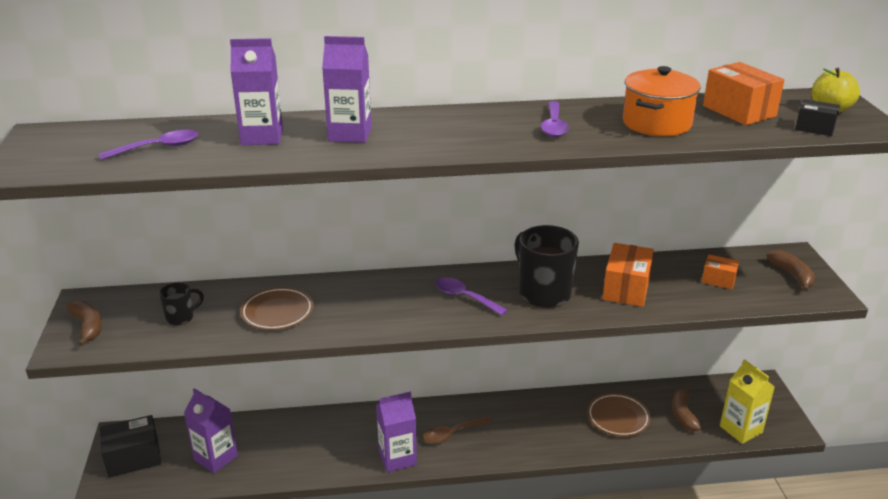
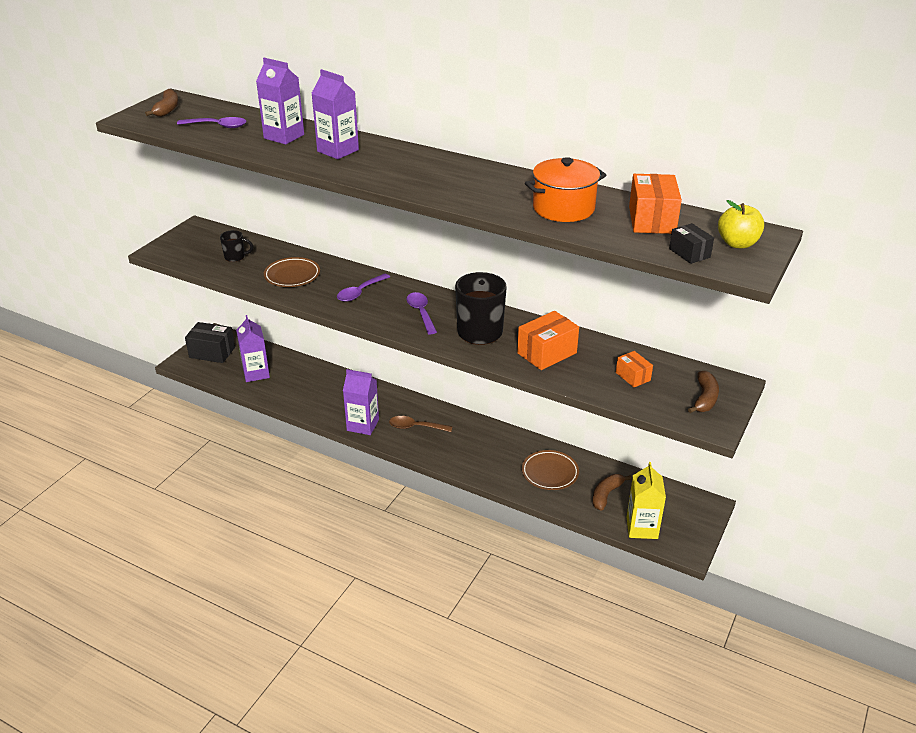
camera: 35 degrees right, 5 degrees up
(88, 327) = (182, 243): brown banana -> brown banana (167, 109)
(554, 126) = (482, 186): purple spoon -> purple spoon (360, 292)

